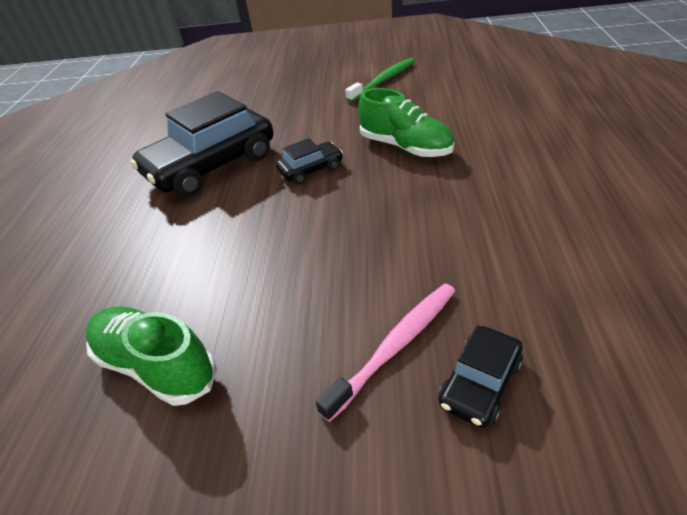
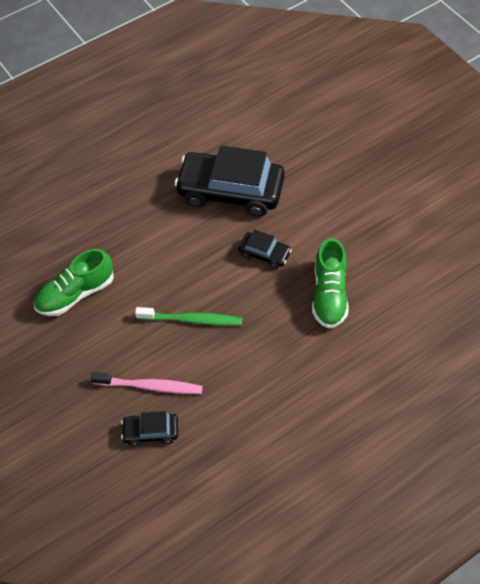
camera: 50 degrees right, 15 degrees up
(156, 365) = (75, 294): green shoe -> green shoe turned 120 degrees counterclockwise
(383, 81) = (421, 222): green toothbrush -> green toothbrush (191, 320)

